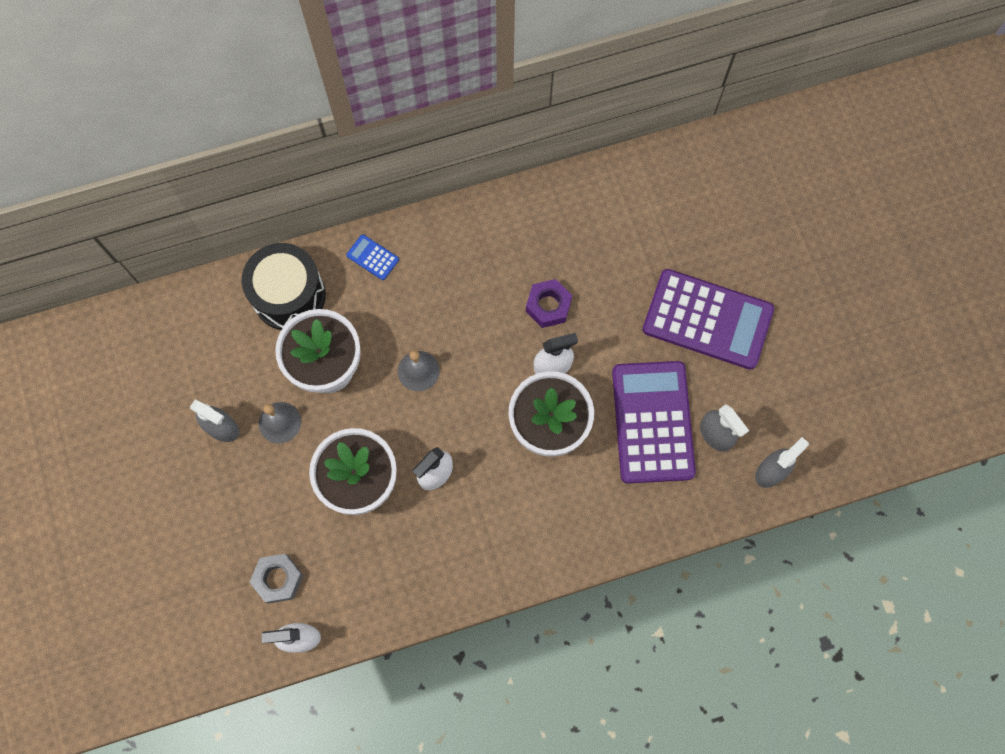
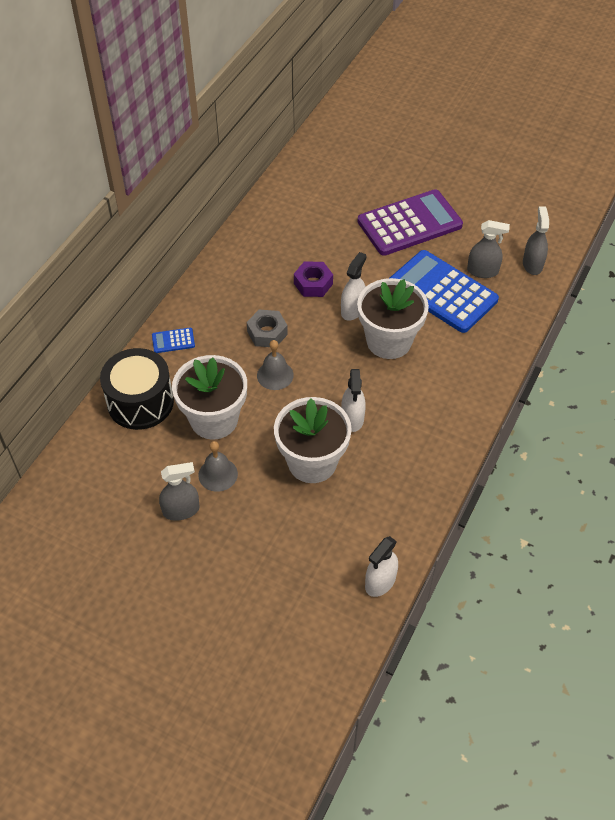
camera: 45 degrees left, 20 degrees down
(278, 579) = (324, 562): grey nut -> grey nut (267, 333)
(653, 422) = (442, 292): purple calculator -> blue calculator

